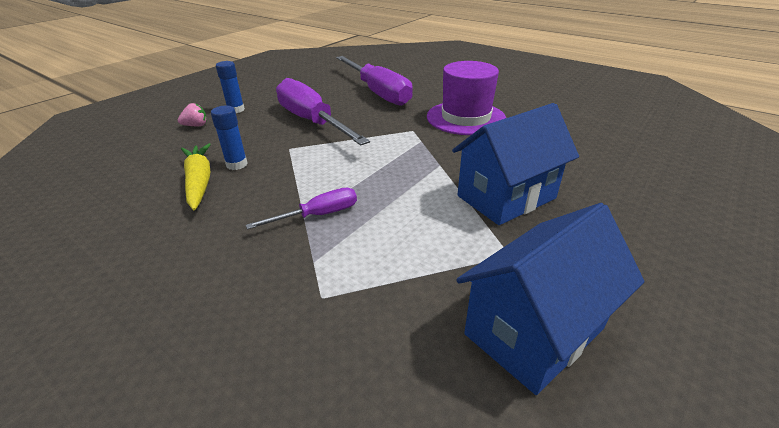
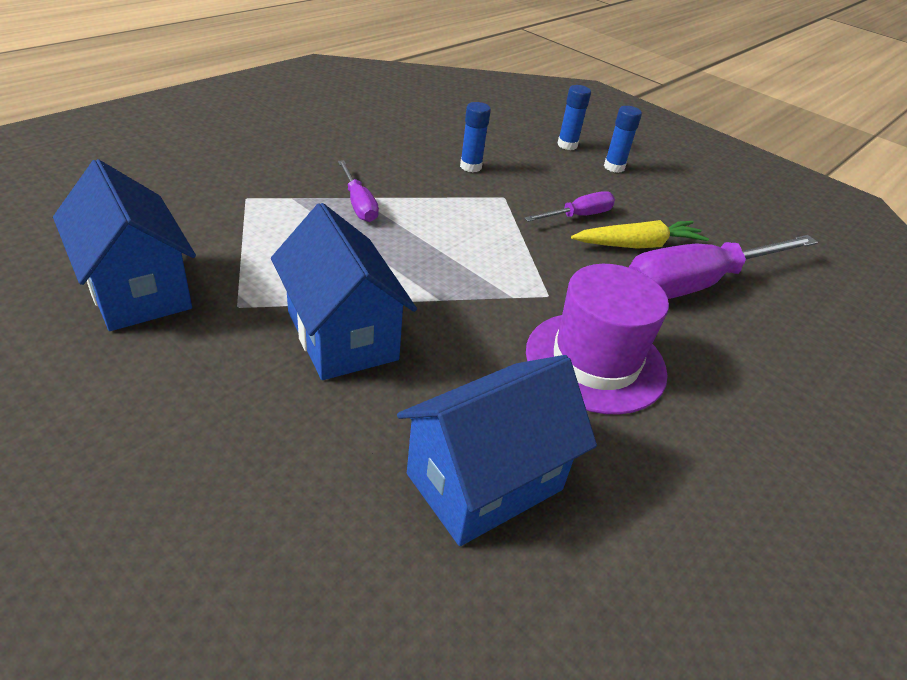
camera: 90 degrees right, 5 degrees up
(196, 125) = (567, 145): pink strawberry -> blue glue stick
(199, 182) = (440, 149): yellow carrot -> yellow carrot (638, 245)
(312, 122) = (578, 216): purple screwdriver -> purple screwdriver, size x0.49
(578, 142) = (485, 482): none -> blue house

